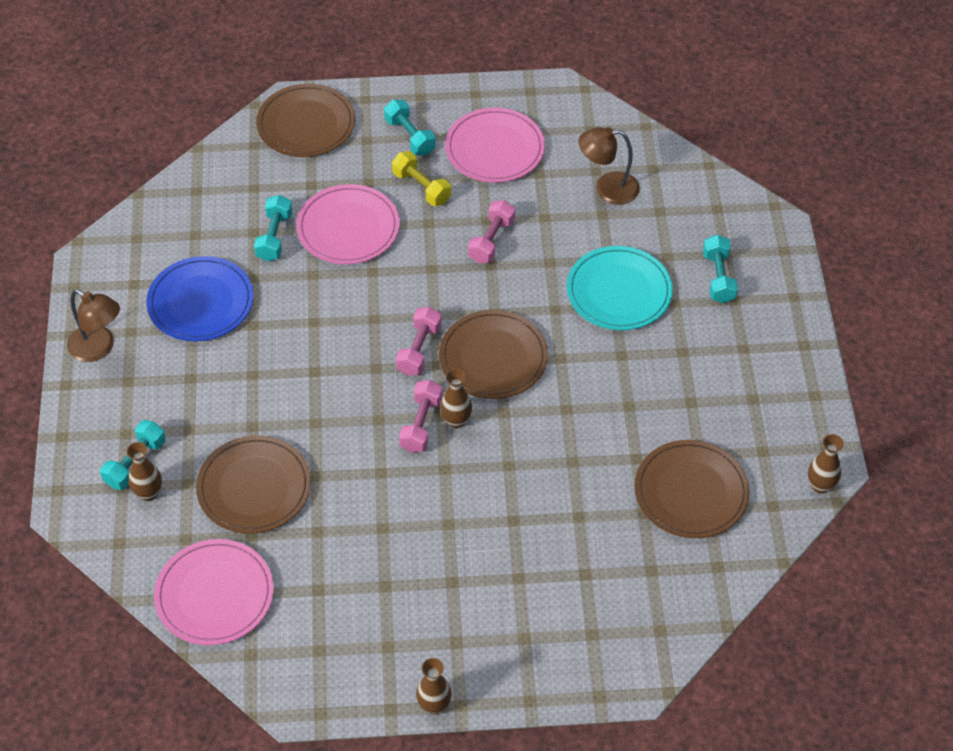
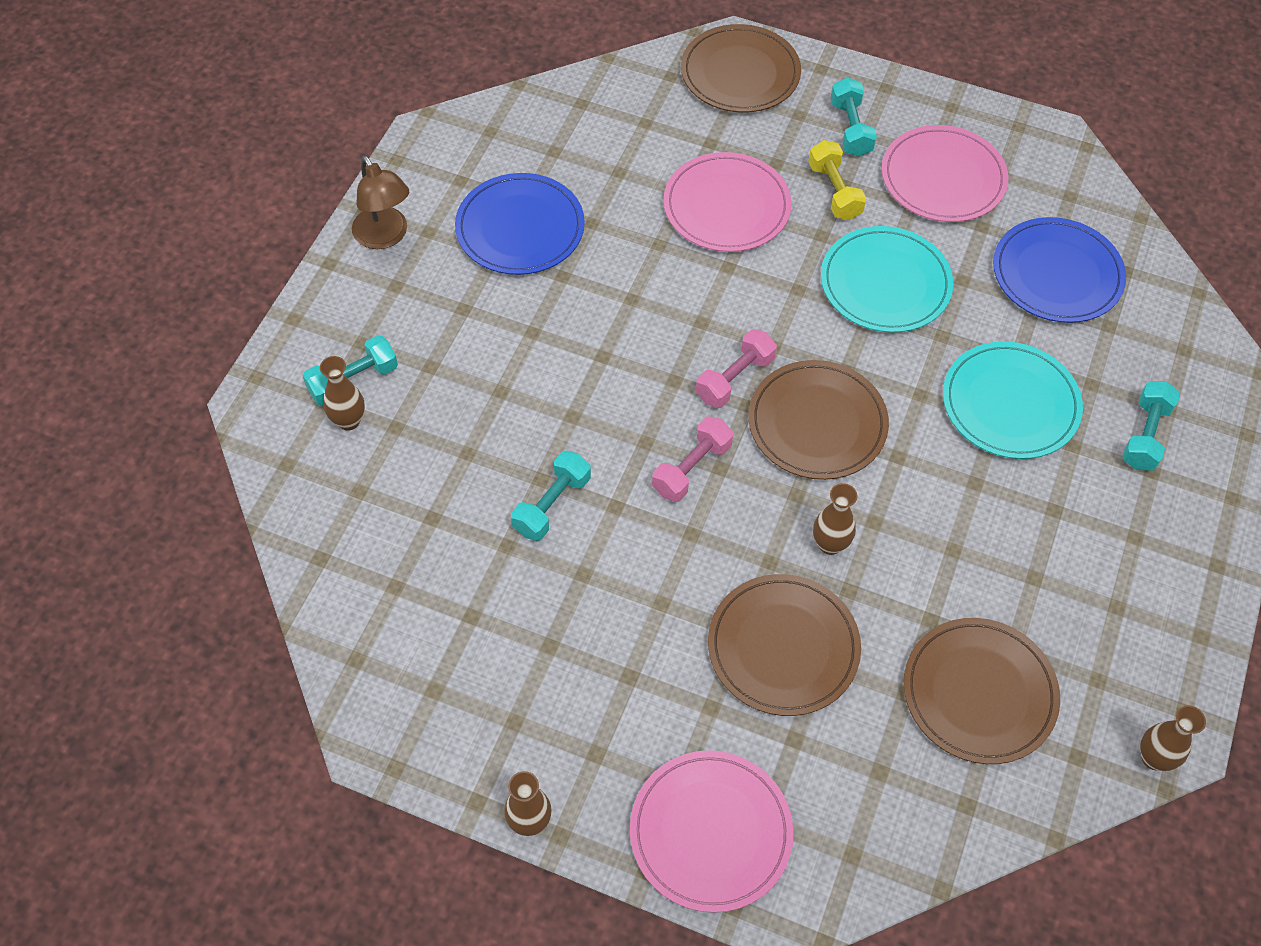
camera: 25 degrees right, 5 degrees up
(214, 595) = (355, 570): pink plate -> pink plate (710, 832)
(254, 487) = (465, 463): brown plate -> brown plate (783, 647)
(274, 237) = (639, 185): turquoise dumbbell -> turquoise dumbbell (552, 505)
(456, 421) = (735, 481): brown vase -> brown vase (830, 544)
(491, 240) = (885, 283): pink dumbbell -> turquoise plate
(607, 188) = (1057, 274): brown lamp -> blue plate

